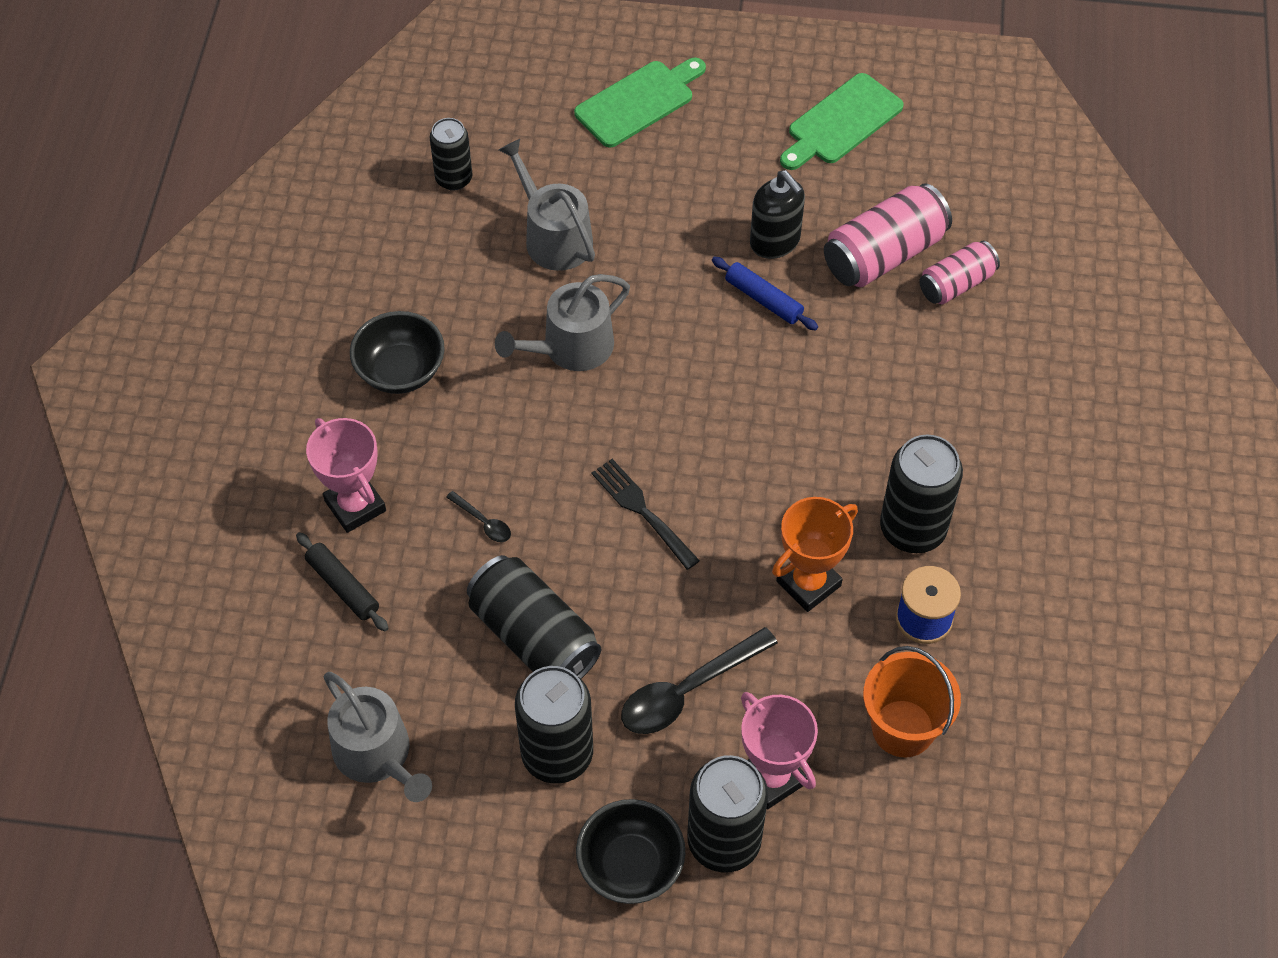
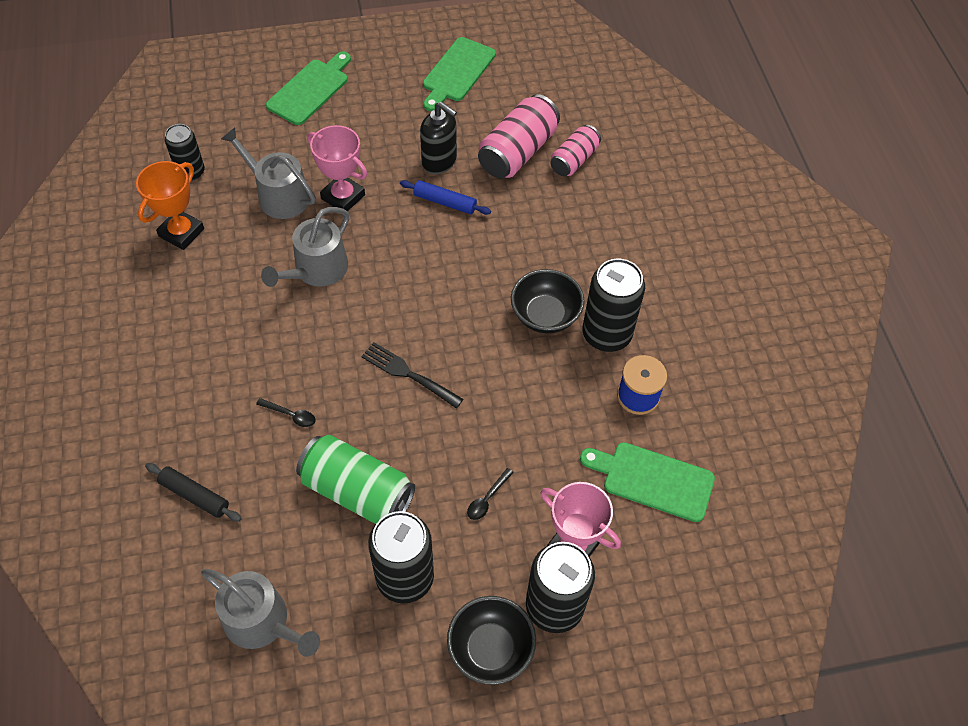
camera: 20 degrees left, 0 degrees up
(355, 506) = (186, 430): pink trophy -> pink trophy (343, 197)
(401, 371) = (192, 319): black bowl -> black bowl (545, 315)
(534, 636) = (357, 491): black can -> green can
(687, 691) = (487, 499): black spoon -> black spoon, size x0.48
(808, 583) = (547, 394): orange trophy -> orange trophy (181, 232)
(903, 728) = (653, 480): orange bucket -> green cutting board

